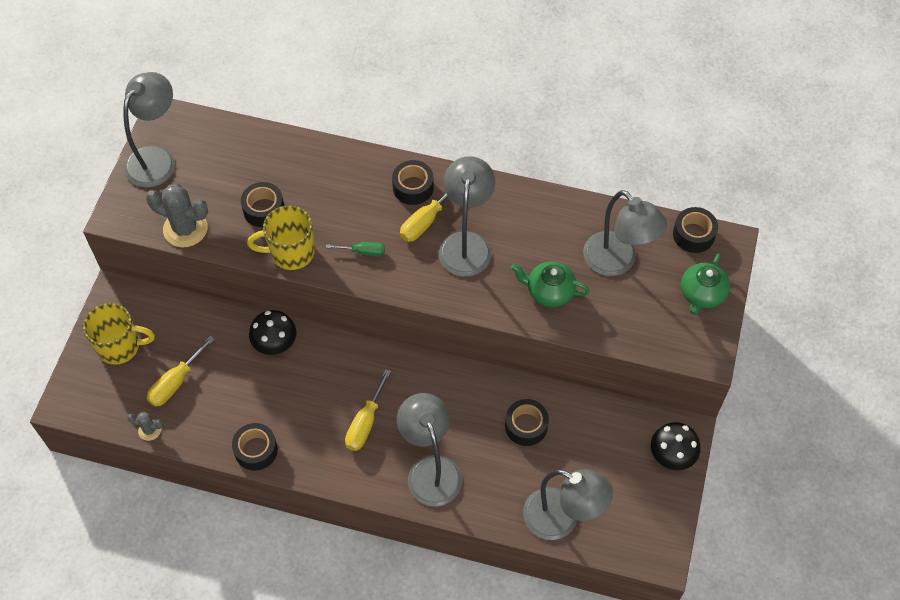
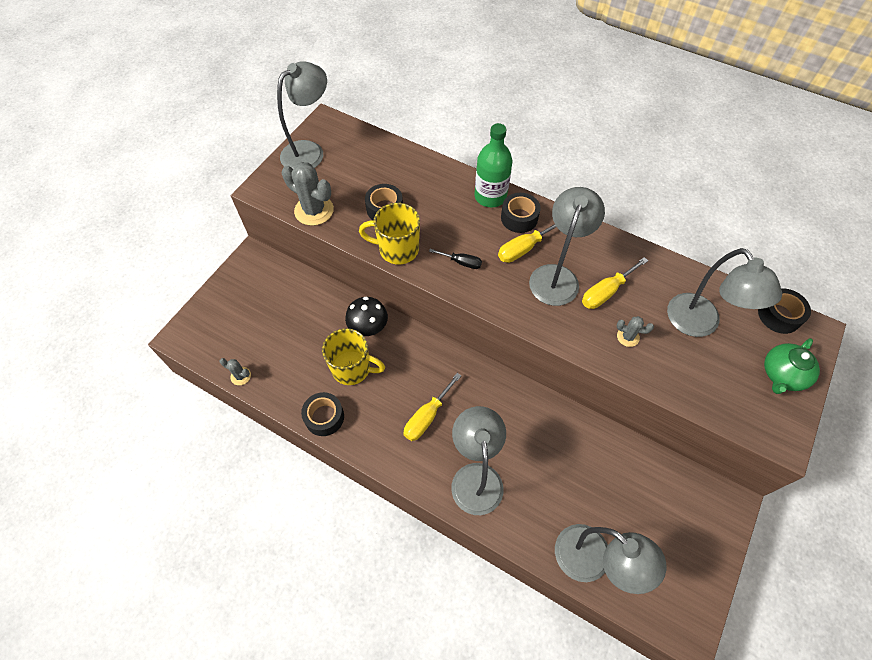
camera: 15 degrees right, 0 degrees up
(120, 346) = (241, 299): yellow mug -> yellow mug (352, 368)
(175, 382) = (276, 340): yellow screwdriver -> yellow screwdriver (606, 292)
(363, 252) = (461, 262): green screwdriver -> black screwdriver
(376, 169) = (490, 196): none -> green bottle
(526, 426) = (574, 457): black tape -> none
(549, 291) = (628, 337): green teapot -> grey cactus
(671, 456) = (713, 524): black mushroom -> none

